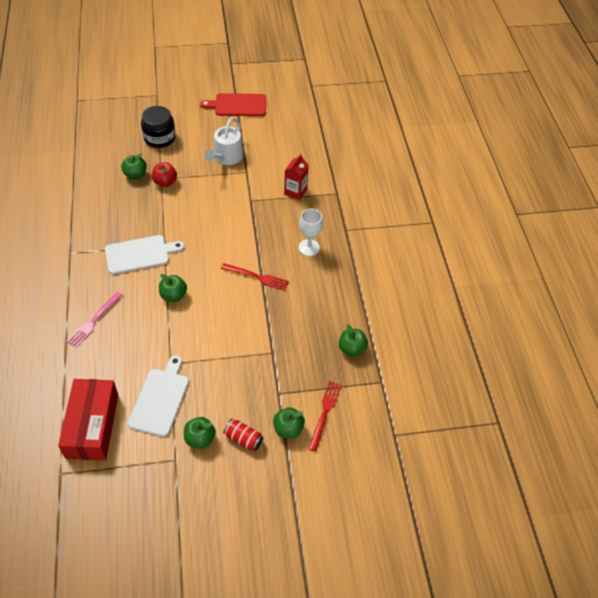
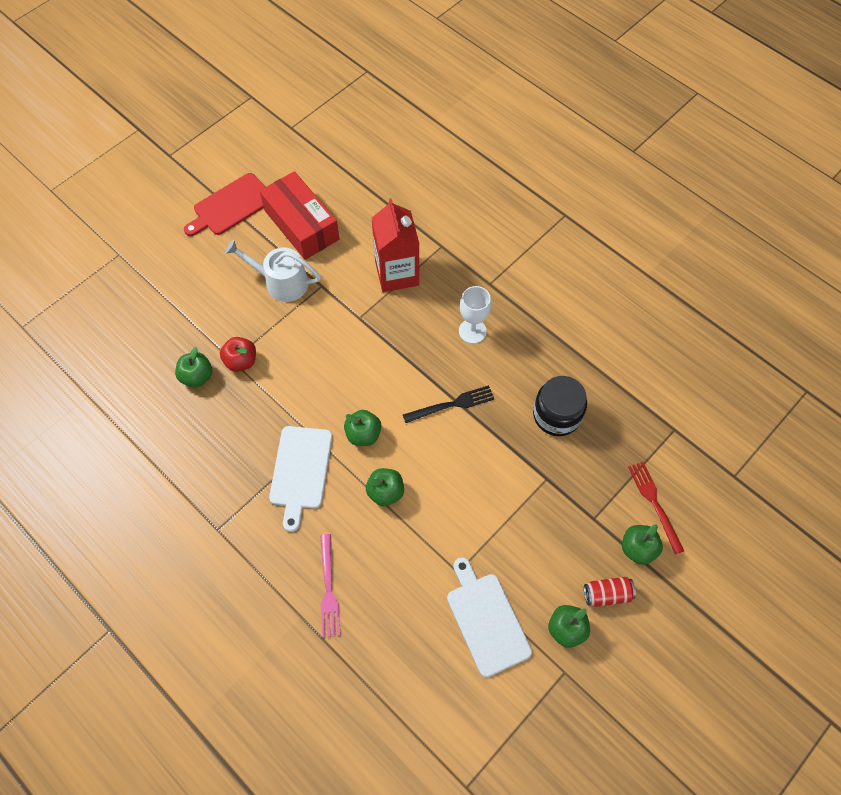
camera: 35 degrees left, 10 degrees up
(92, 425) = (446, 707): red box -> red box (301, 225)
(140, 254) = (300, 471): white cutting board -> white cutting board turned 150 degrees clockwise
(159, 138) = (179, 309): black jar -> black jar (557, 415)
(226, 157) = (281, 282): white watering can -> white watering can turned 120 degrees clockwise
(257, 277) = (452, 404): red fork -> black fork
(295, 191) = (397, 273): red carton -> red carton, size x1.59
(352, 349) = (617, 415): green apple -> green apple (363, 434)

